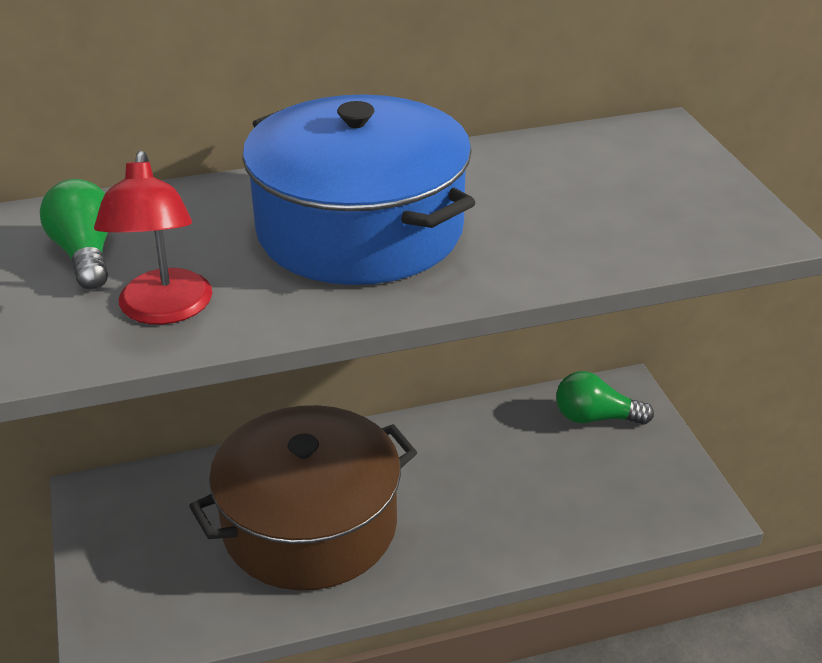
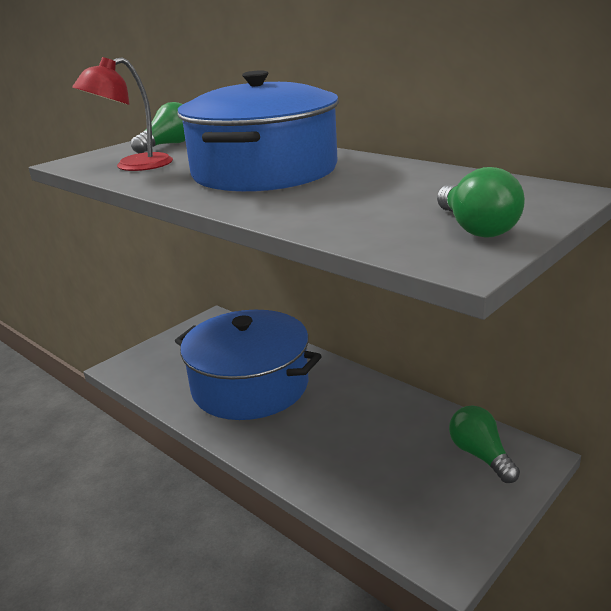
camera: 60 degrees right, 10 degrees down
(310, 525) = (250, 386): brown pot -> blue pot
(699, 198) = (475, 228): none -> green light bulb

